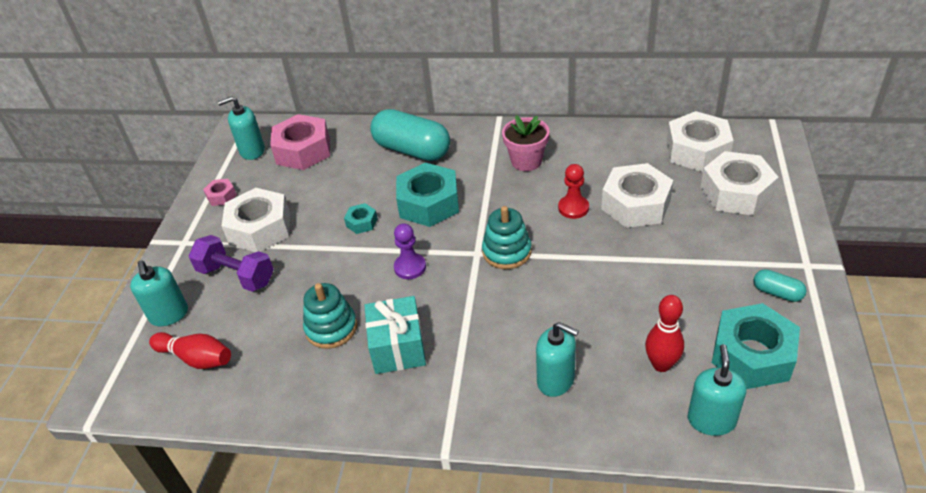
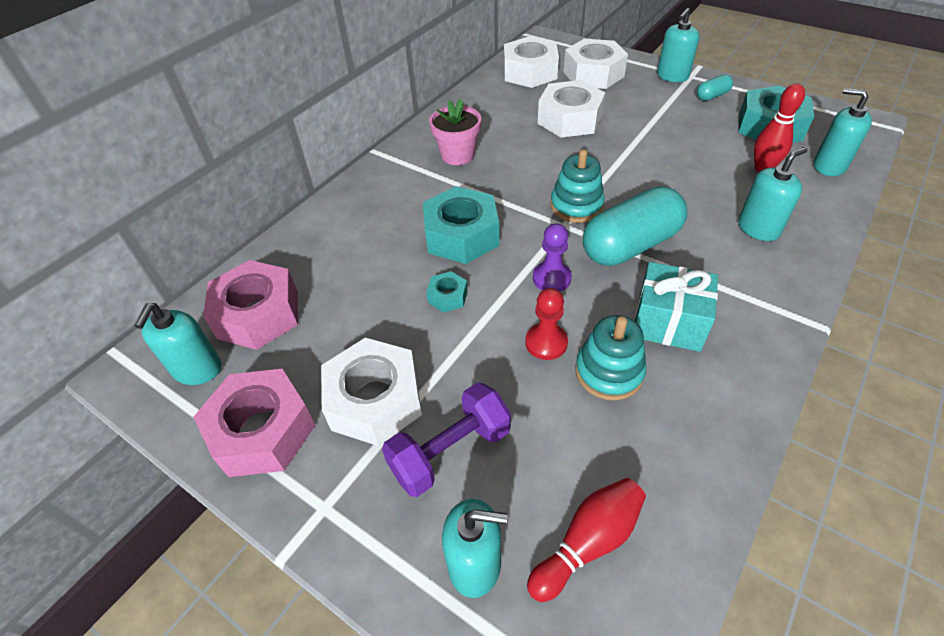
camera: 65 degrees left, 5 degrees up
(221, 196) = (262, 431): pink nut -> pink nut, size x2.13
(412, 150) = (361, 222): turquoise capsule -> turquoise capsule (630, 245)
(573, 208) = (547, 150): red pawn -> red pawn (546, 343)
(790, 250) = (672, 76): none -> turquoise soap dispenser

